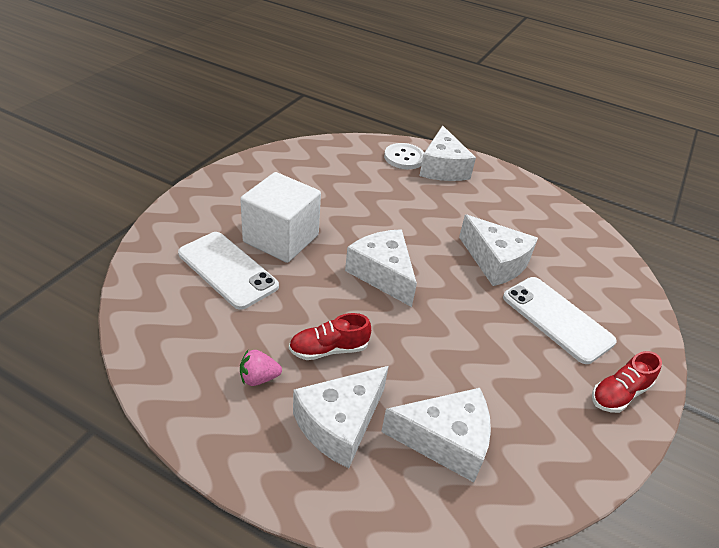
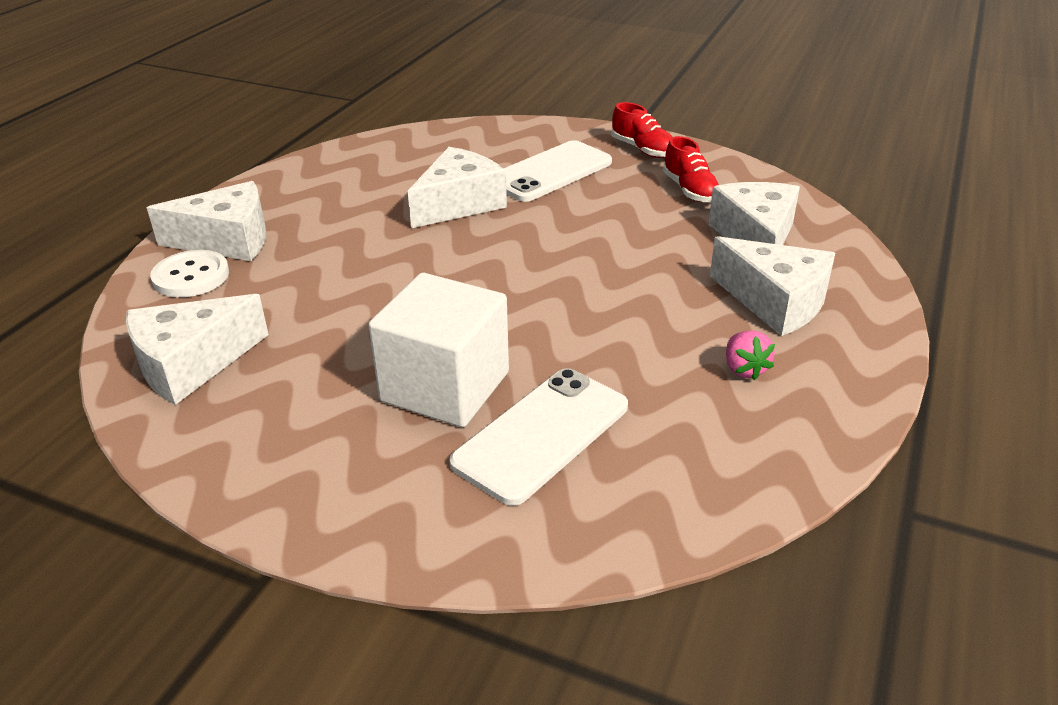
camera: 90 degrees left, 5 degrees down
(328, 349) = (668, 318): red shoe -> red shoe (690, 190)
(383, 274) = (507, 285): white cheese -> white cheese (191, 364)

